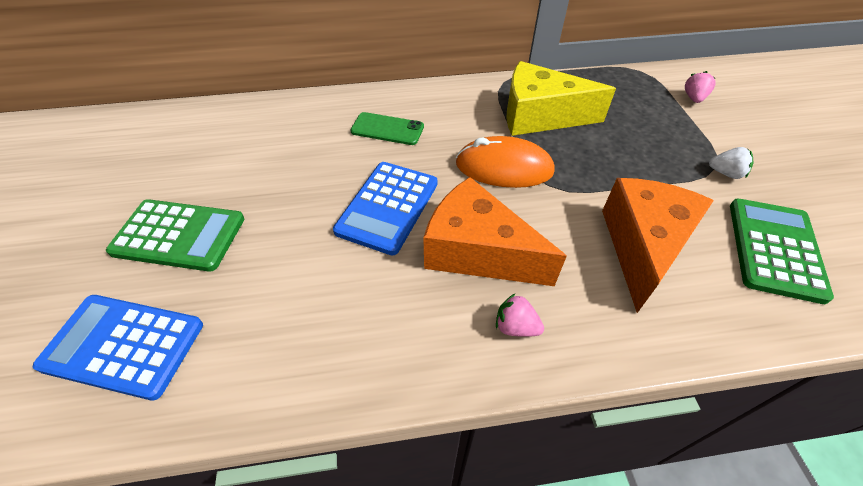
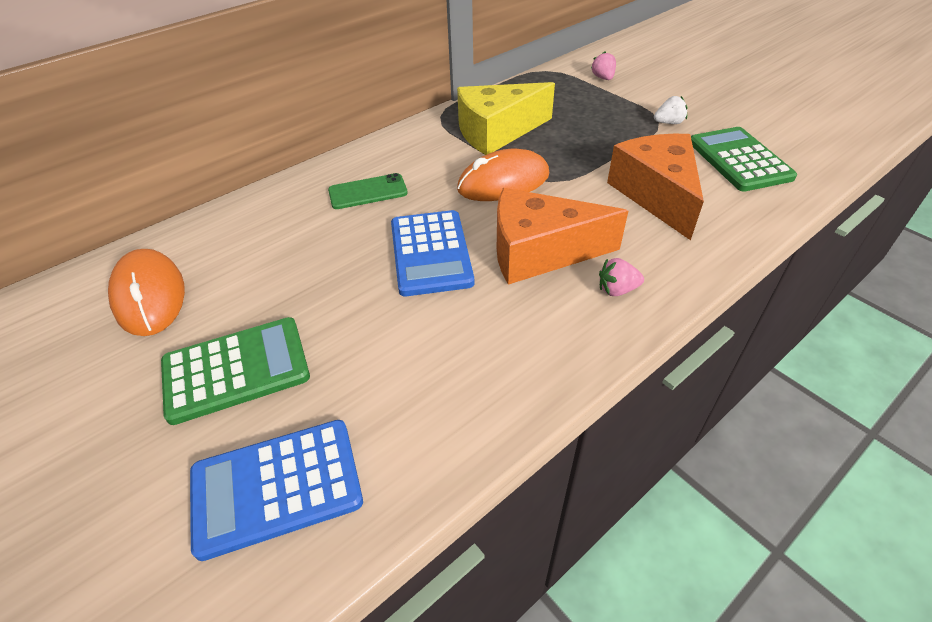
camera: 30 degrees left, 5 degrees down
(180, 149) = (150, 296): none -> orange mouse

